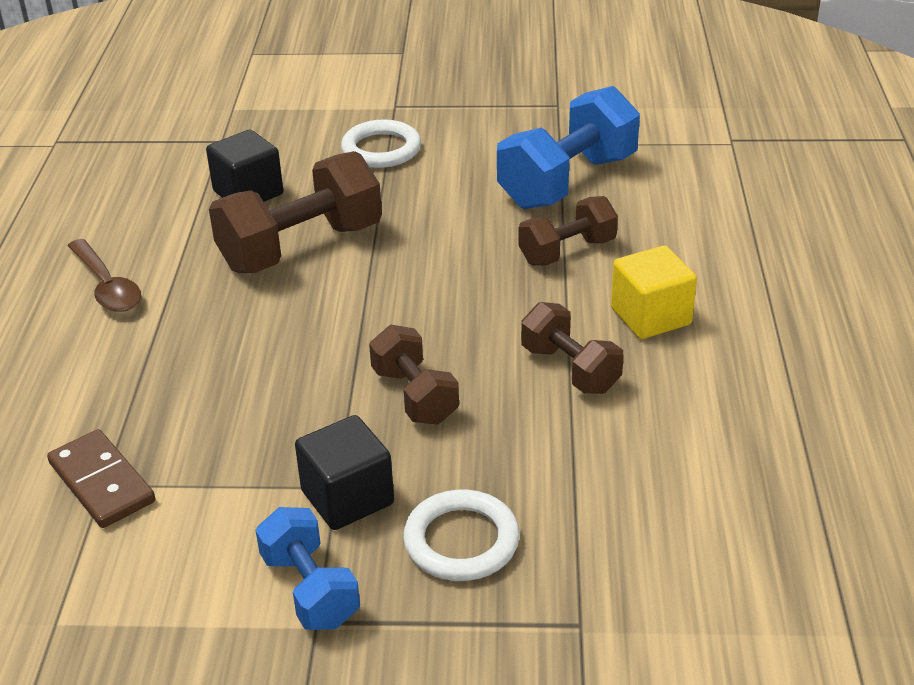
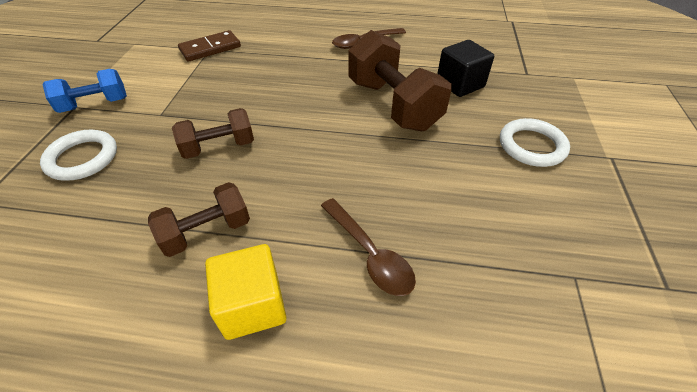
camera: 95 degrees right, 10 degrees up
(347, 497) = (148, 118): black cube -> none
(567, 251) = (369, 254): brown dumbbell -> brown spoon
(568, 182) = (495, 273): blue dumbbell -> none

